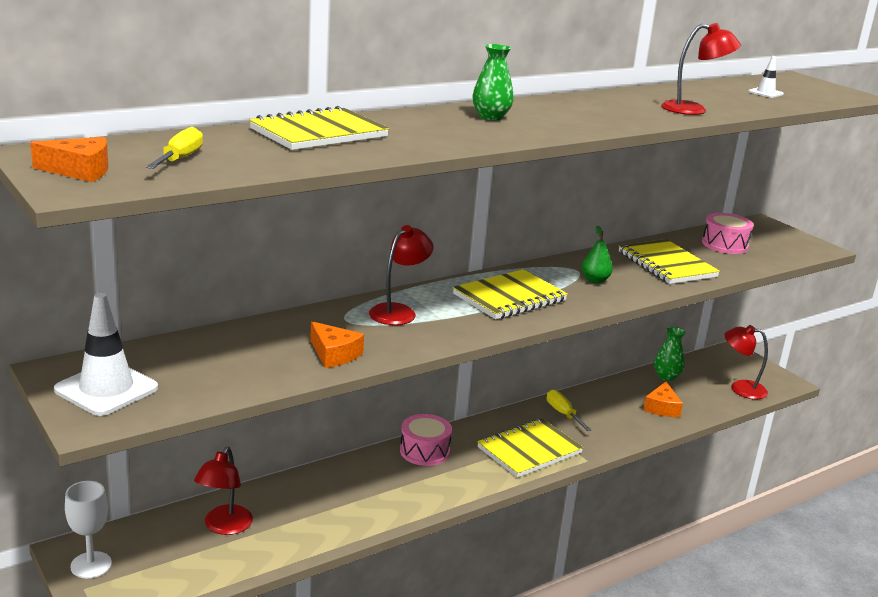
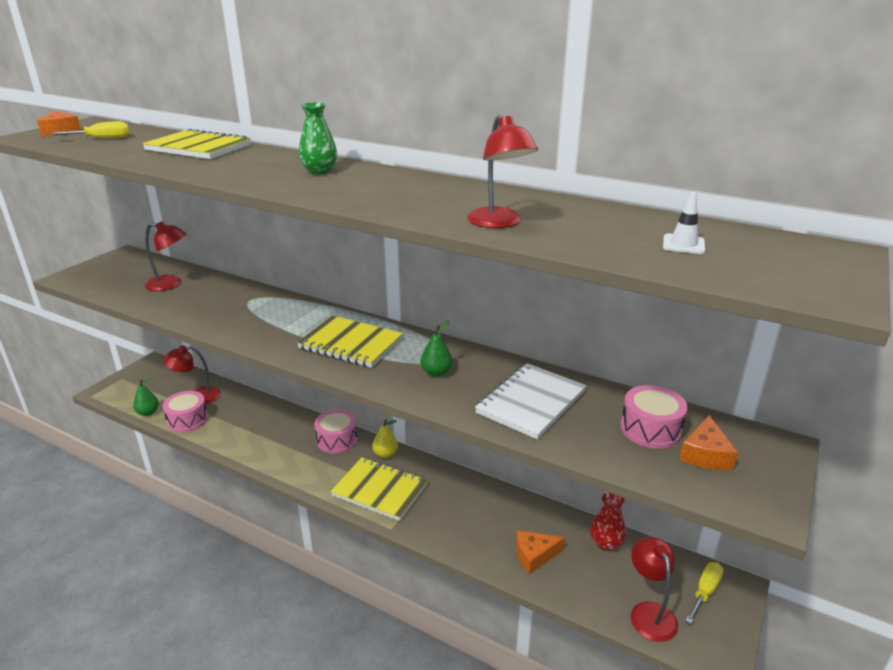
camera: 65 degrees right, 5 degrees up
(91, 565) = (142, 372): white goblet -> none
(106, 389) = (108, 270): white traffic cone -> none
(219, 575) = (148, 412): none -> green pear
(275, 544) = (187, 420): none -> pink drum
(334, 354) = (192, 310): orange cheese -> orange cheese (705, 454)
(398, 311) = (280, 312): red lamp -> red lamp (170, 284)
(475, 431) = (385, 454): none -> yellow pear
(563, 413) = (458, 492): yellow screwdriver -> yellow screwdriver (705, 592)
(666, 264) = (531, 402): yellow notebook -> white notebook
(666, 376) = (605, 543): green vase -> red vase

